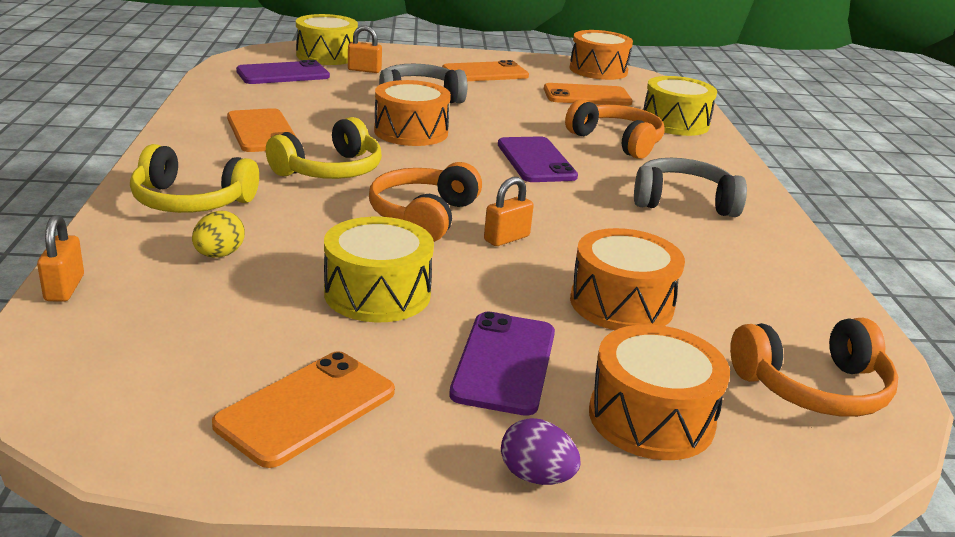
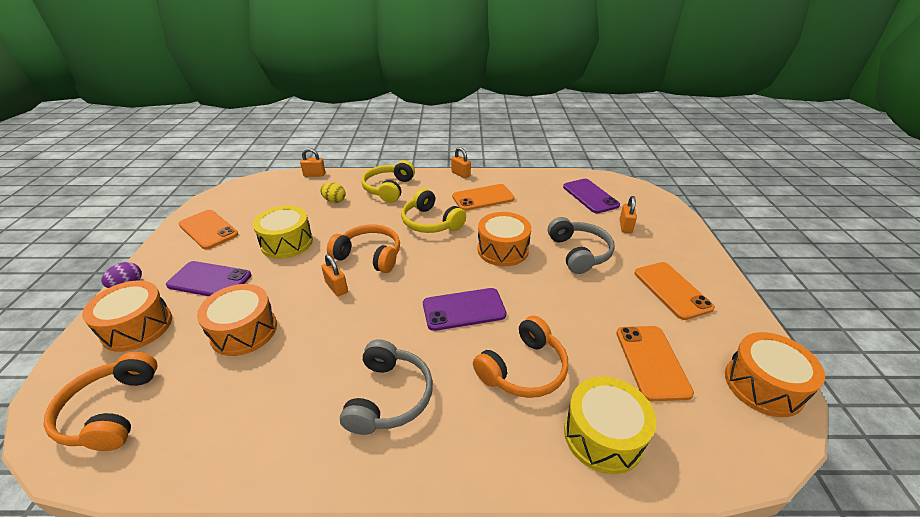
camera: 95 degrees right, 10 degrees up
(164, 141) = (461, 174): none -> orange padlock
(326, 56) = (646, 209): yellow drum -> none

